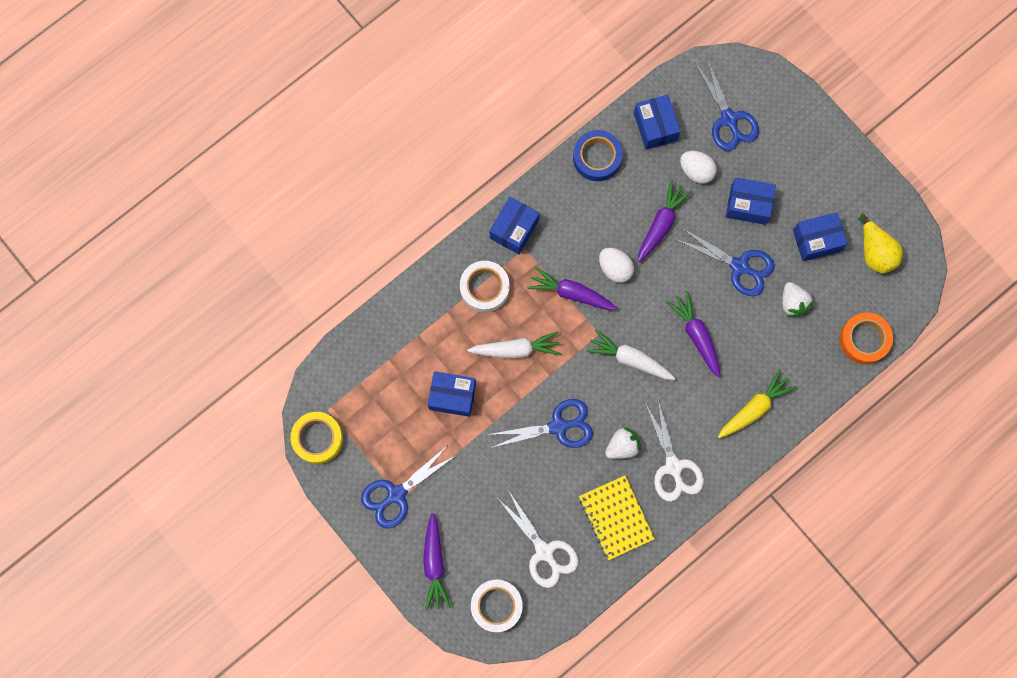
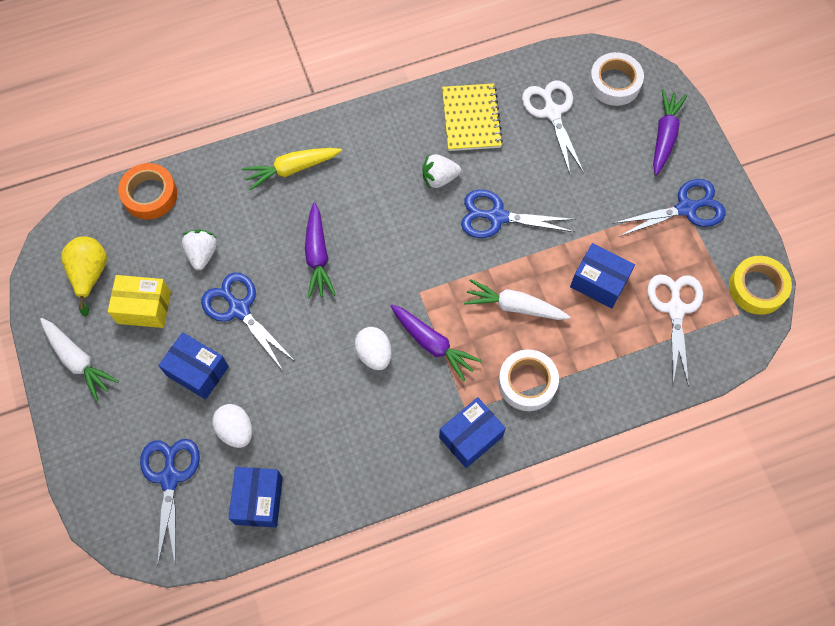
camera: 160 degrees left, 10 degrees down
(597, 158) = (342, 487): blue tape -> none
(630, 359) = (397, 256): white carrot -> white carrot (78, 361)
(661, 224) = (303, 384): purple carrot -> none
(673, 467) = (396, 144): white scissors -> white scissors (675, 309)
(816, 240) = (144, 307): blue box -> yellow box

